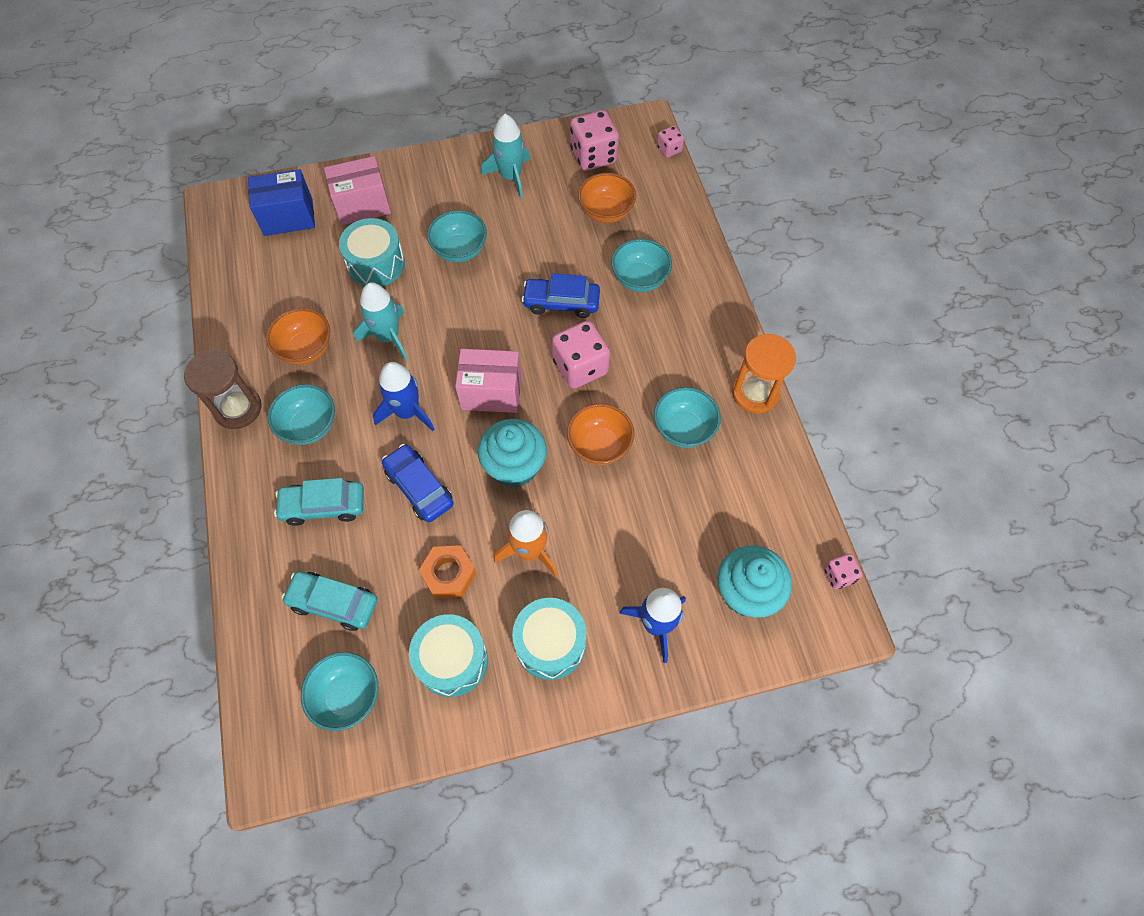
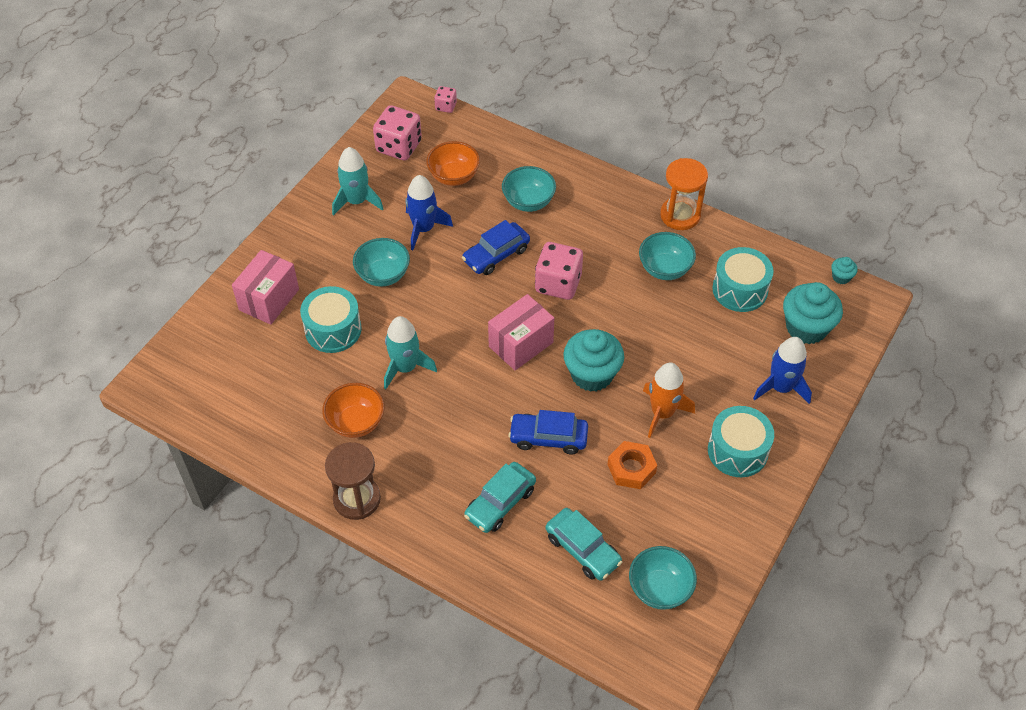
camera: 45 degrees left, 10 degrees down
(288, 217) = (220, 350): blue box -> none
(309, 426) = (424, 466): turquoise bowl -> none
(333, 603) = (583, 549): turquoise car -> turquoise car turned 105 degrees counterclockwise
(407, 412) = (481, 401): blue rocket -> blue rocket (424, 229)
(452, 660) = (694, 512): turquoise drum -> turquoise drum (740, 290)
(599, 446) = (628, 319): orange bowl -> none
(838, 575) = (841, 277): pink dice -> turquoise cupcake

